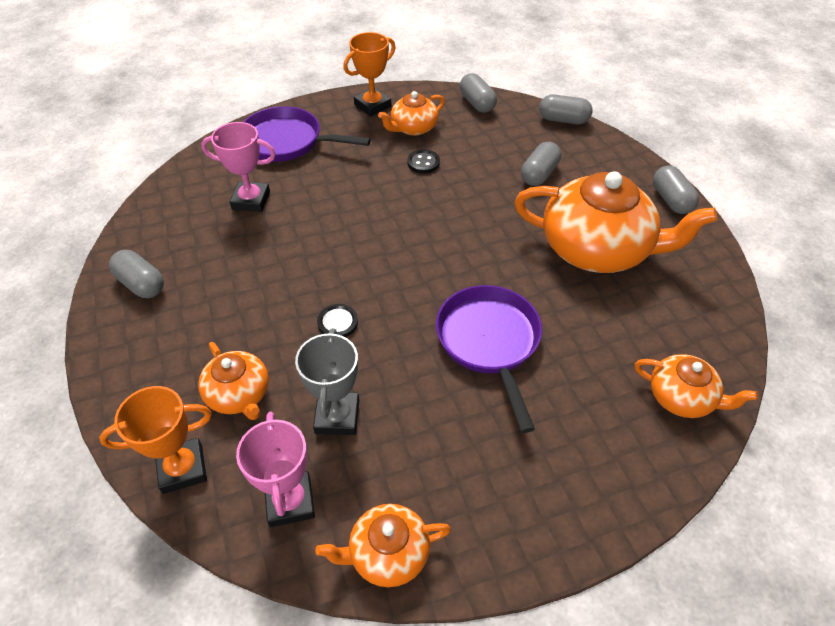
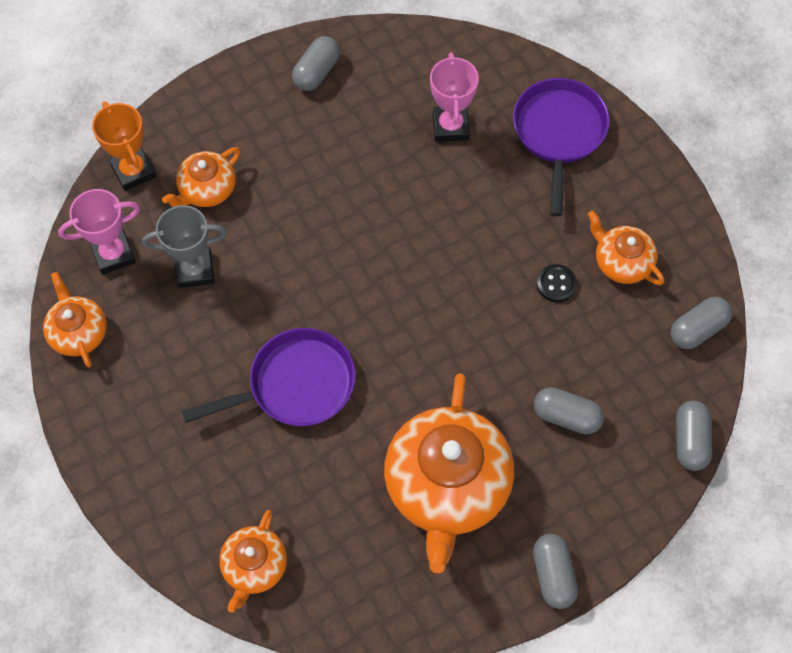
camera: 80 degrees right, 15 degrees up
(337, 322) = (297, 247): black button -> none
(372, 105) = (656, 207): orange trophy -> none
(671, 200) = (553, 575): grey capsule -> grey capsule turned 75 degrees counterclockwise

